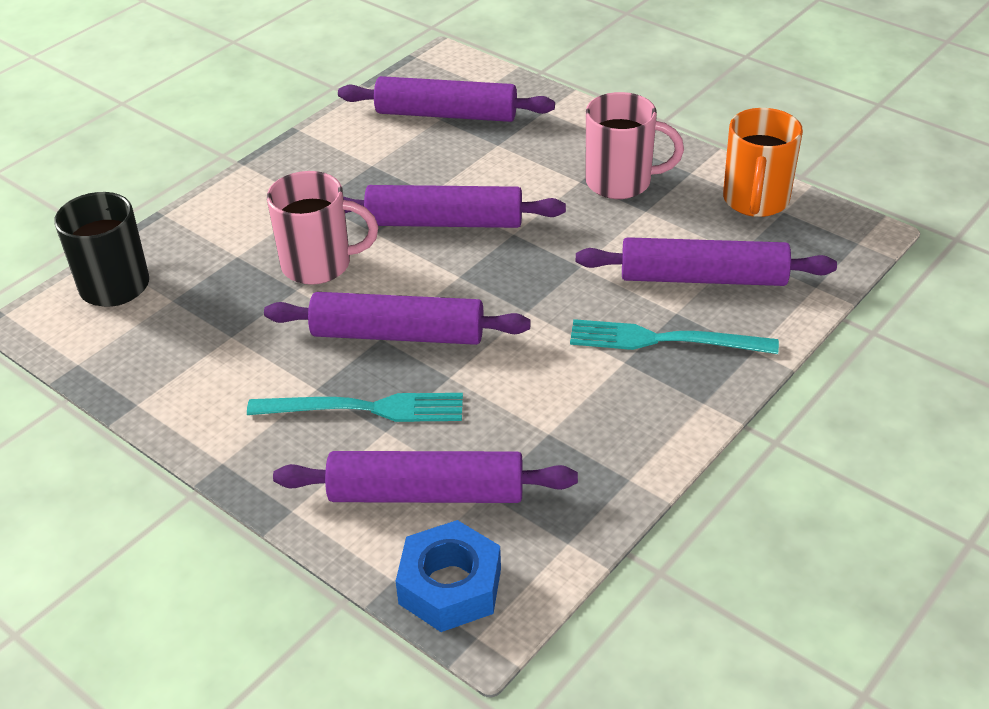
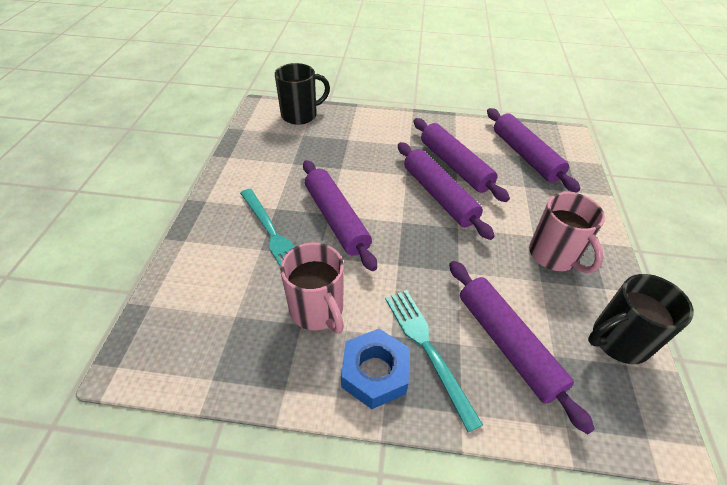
camera: 55 degrees right, 5 degrees up
(319, 264) = (365, 167): pink mug -> pink mug (317, 310)
(426, 493) = (221, 289): purple rolling pin -> purple rolling pin (454, 166)
(450, 586) = (153, 334): blue nut -> blue nut (375, 373)
(755, 201) = (618, 341): orange mug -> black mug

